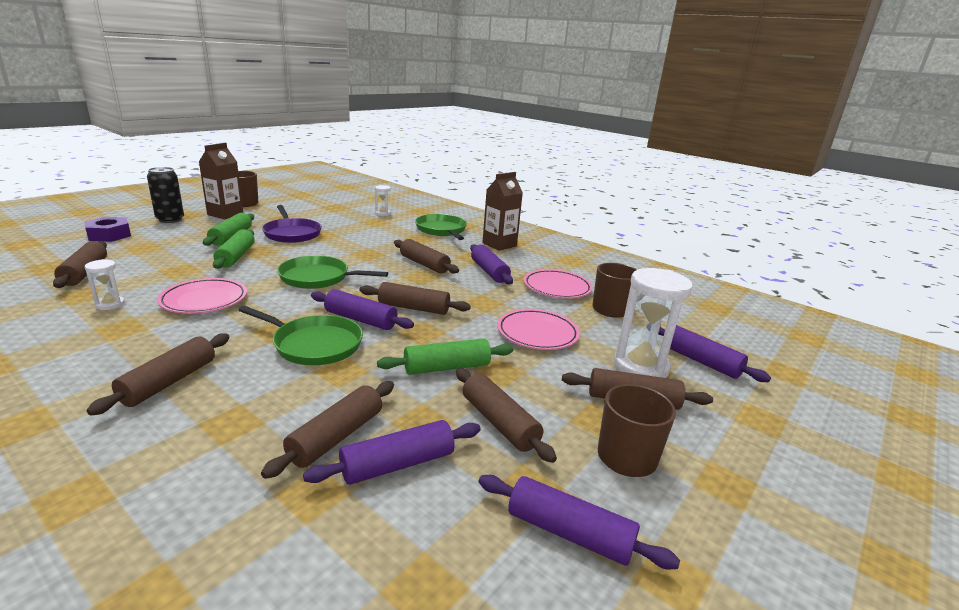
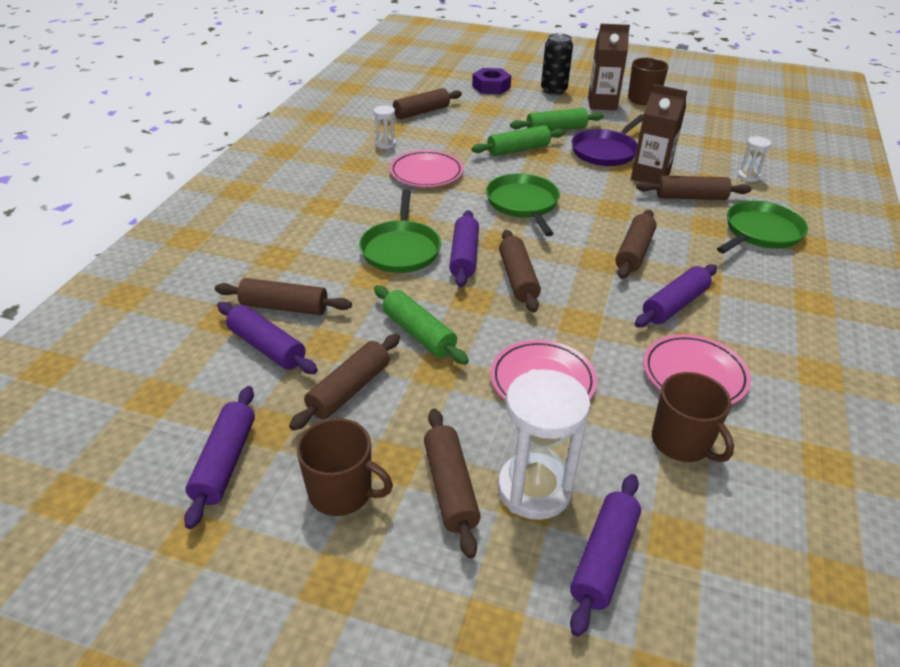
camera: 70 degrees right, 15 degrees up
(169, 382) = (307, 213): brown rolling pin -> brown rolling pin (690, 197)
(499, 244) = (780, 291): brown carton -> brown carton (650, 176)

